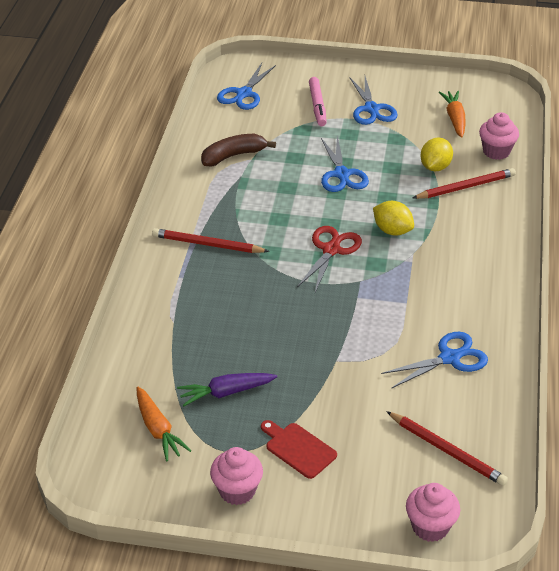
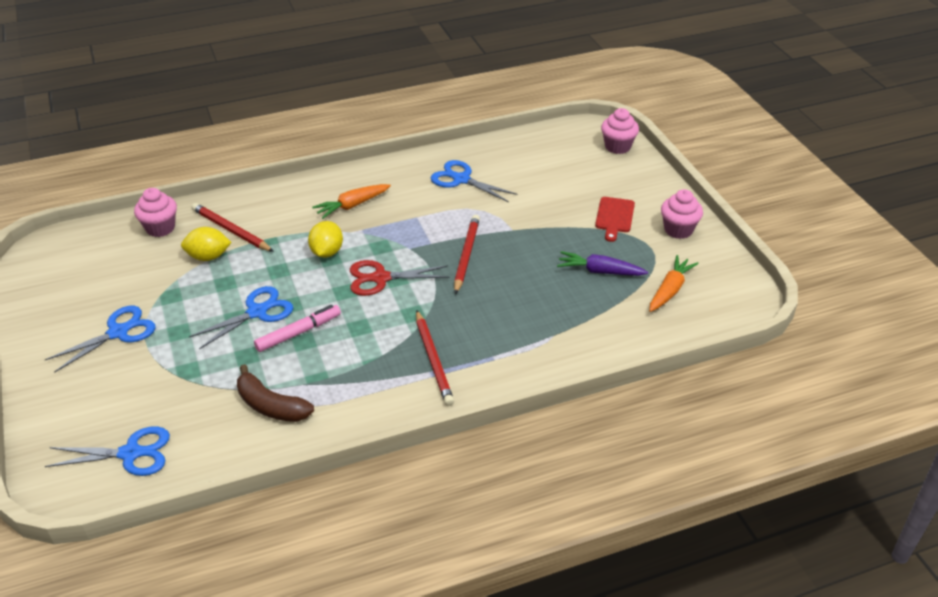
camera: 120 degrees left, 0 degrees up
(226, 392) = (599, 271): purple carrot -> purple carrot turned 150 degrees clockwise
(317, 106) = (131, 377): pink marker -> pink marker (298, 333)
(446, 450) = (550, 157): red pencil -> red pencil (466, 255)
(454, 118) = (111, 269): orange carrot -> orange carrot (352, 206)

